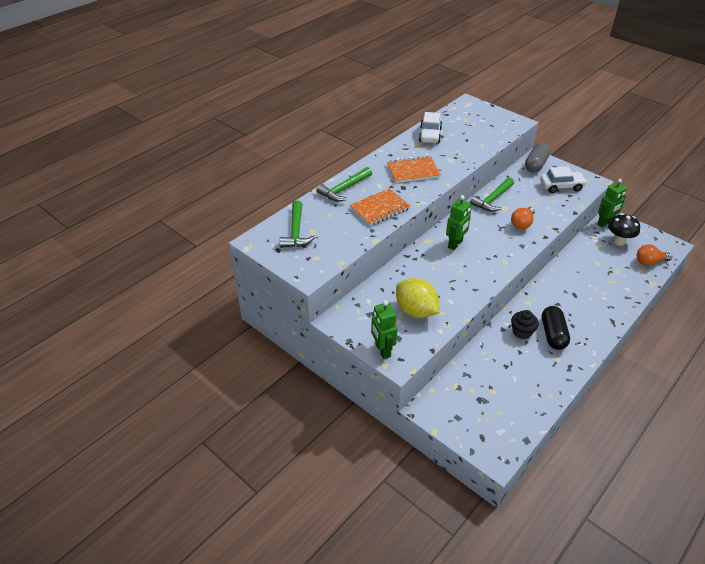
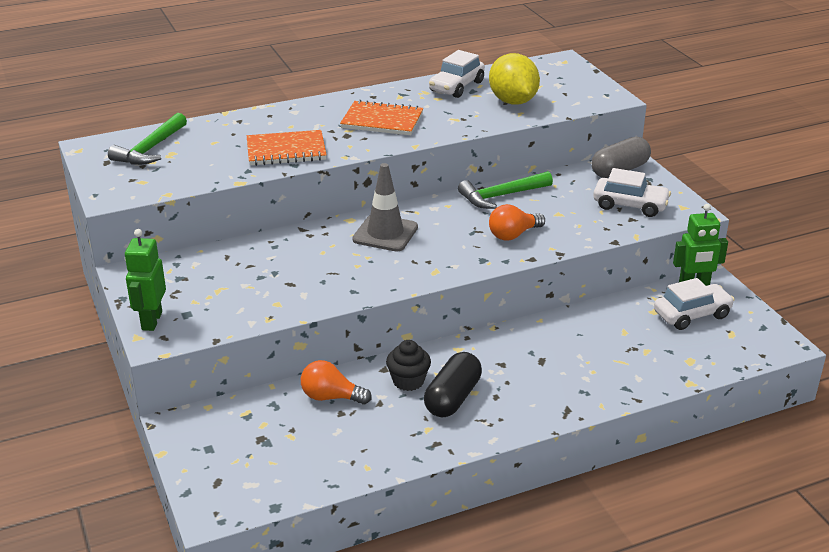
camera: 25 degrees right, 10 degrees down
(344, 189) = (265, 120): green hammer -> none
(416, 311) = (243, 292): yellow lemon -> yellow lemon (513, 101)
(455, 244) = (385, 233): green robot -> grey traffic cone
(618, 241) = (692, 314): black mushroom -> white car
(649, 262) = (716, 355): orange light bulb -> orange light bulb (331, 397)

